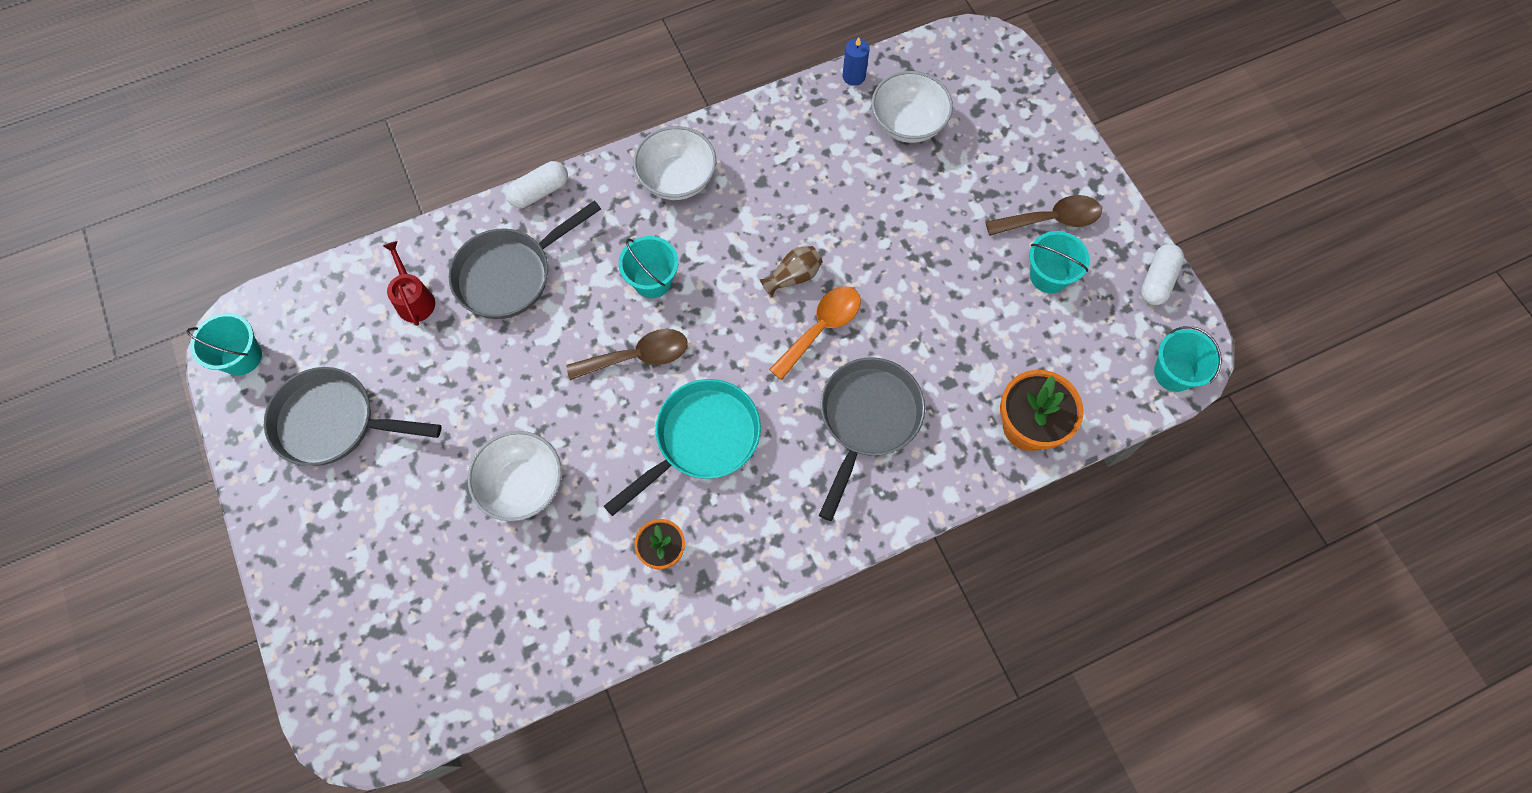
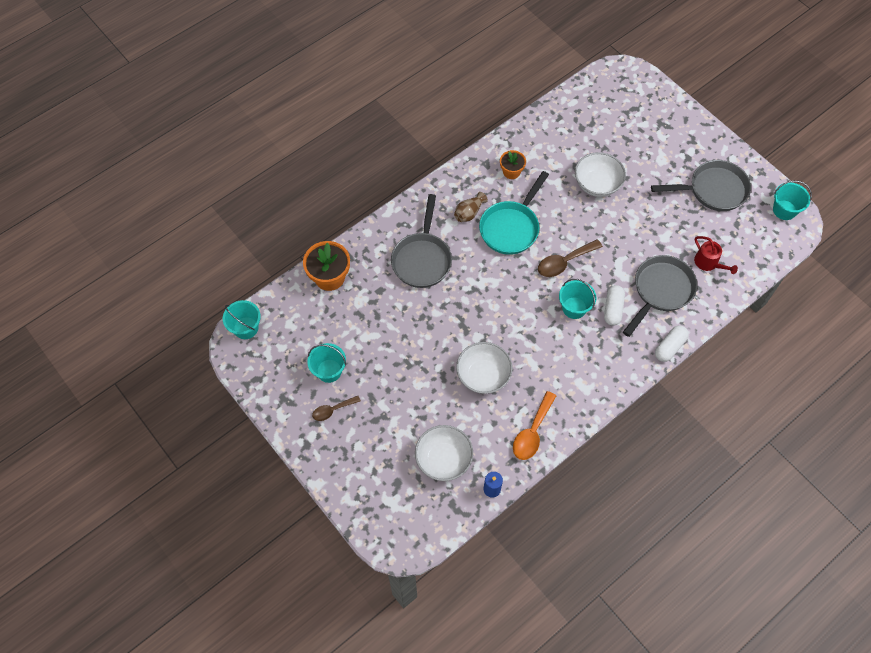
camera: 165 degrees right, 5 degrees down
(677, 179) = (586, 378): white bowl -> white bowl (483, 375)
(793, 276) = (489, 331): brown vase -> brown vase (469, 213)
(821, 328) = (463, 304): orange spoon -> orange spoon (532, 432)
(1051, 220) = (332, 410): brown spoon -> brown spoon, size x0.64
(1157, 281) = (259, 384): white capsule -> white capsule (613, 309)

